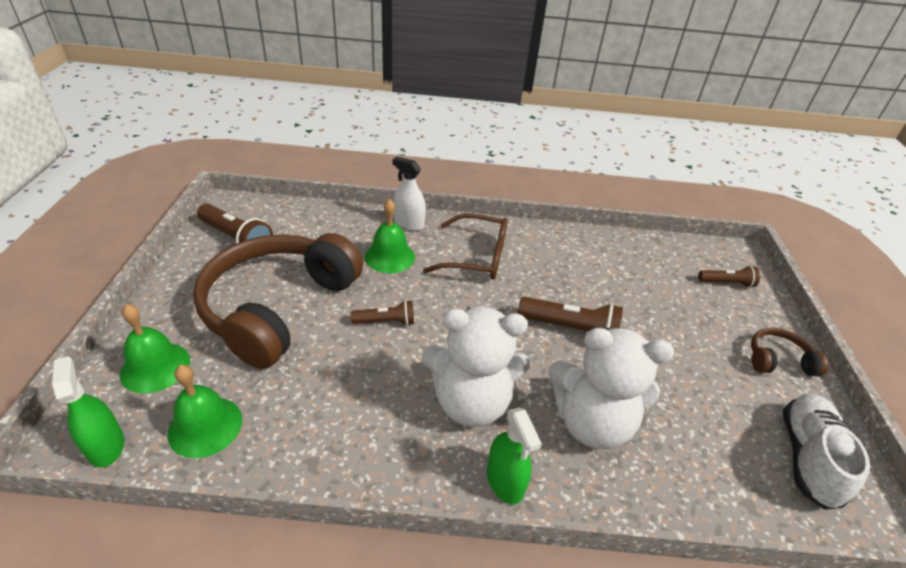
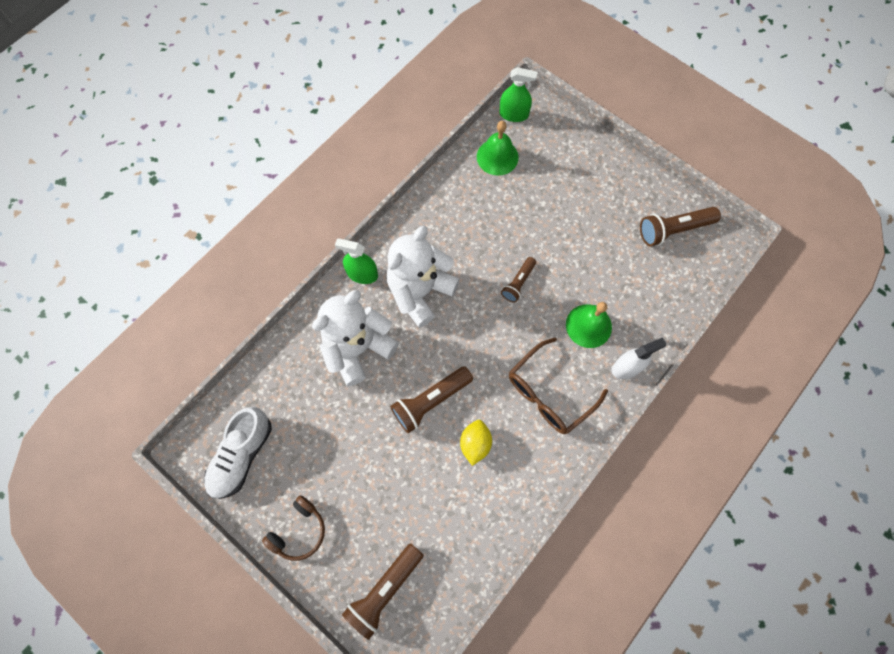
camera: 130 degrees right, 30 degrees up
(155, 367) = (559, 147): green bell -> none
(278, 307) = (574, 226): brown headphones -> none
(568, 282) = (475, 443): none -> yellow lemon
(727, 283) = (384, 590): brown flashlight -> brown flashlight, size x1.63
(807, 457) = (242, 455): white shoe -> white shoe turned 60 degrees clockwise

